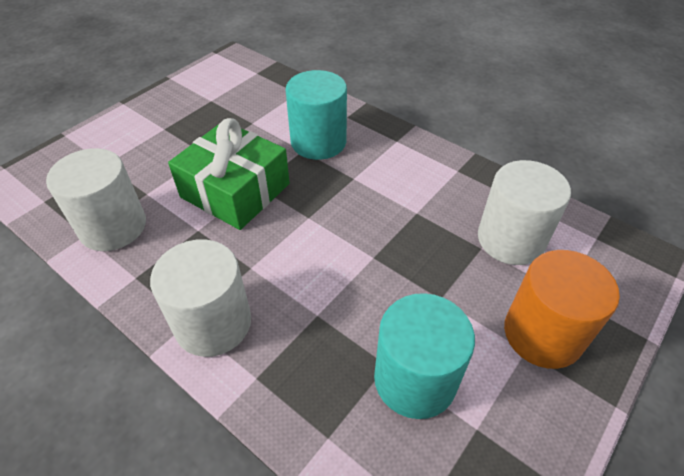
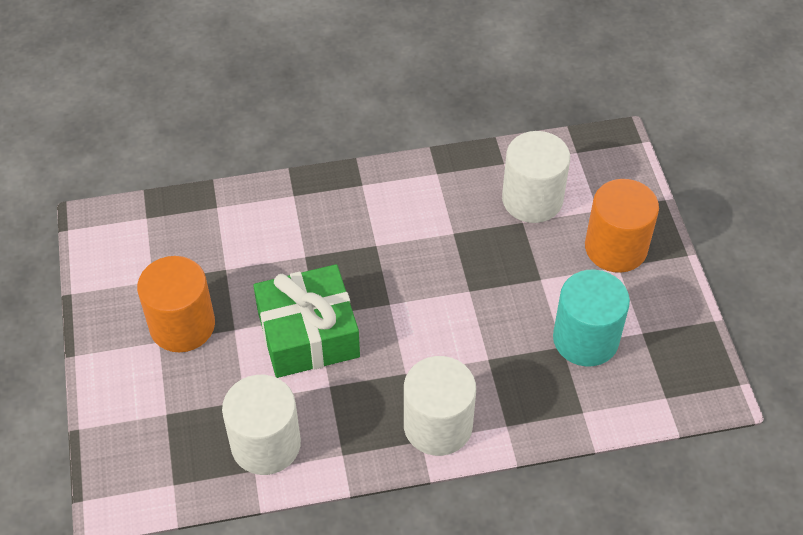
camera: 50 degrees left, 5 degrees up
(186, 130) = (182, 325): none -> orange cylinder
(318, 142) = (307, 238): turquoise cylinder -> none

